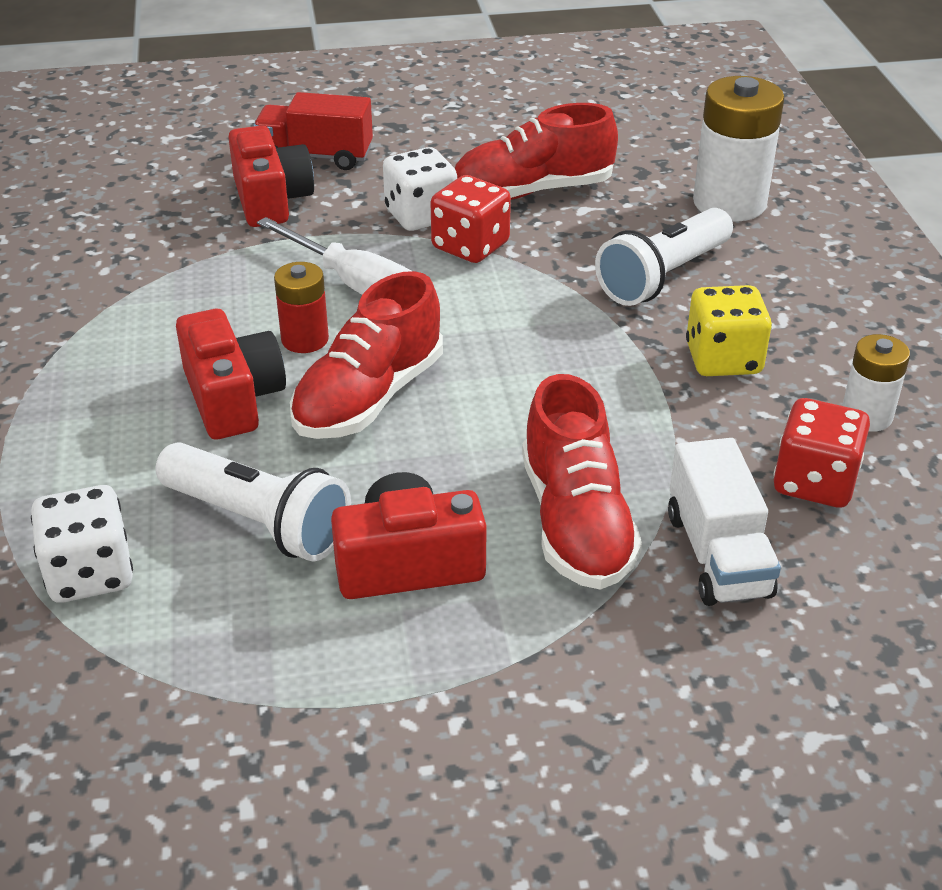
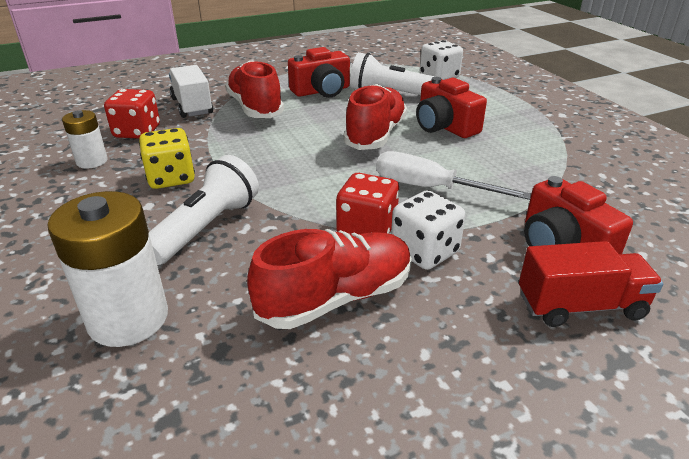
camera: 165 degrees right, 5 degrees down
(305, 339) = (433, 154): red battery -> none

